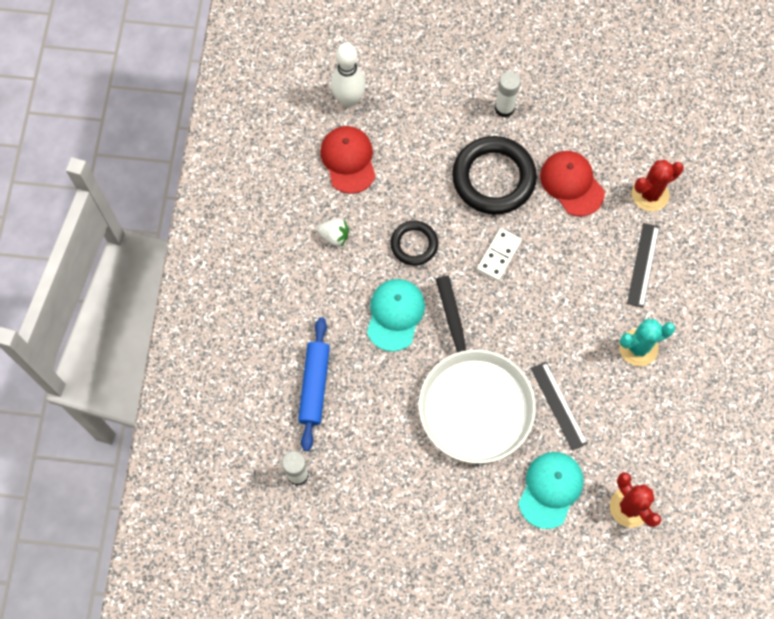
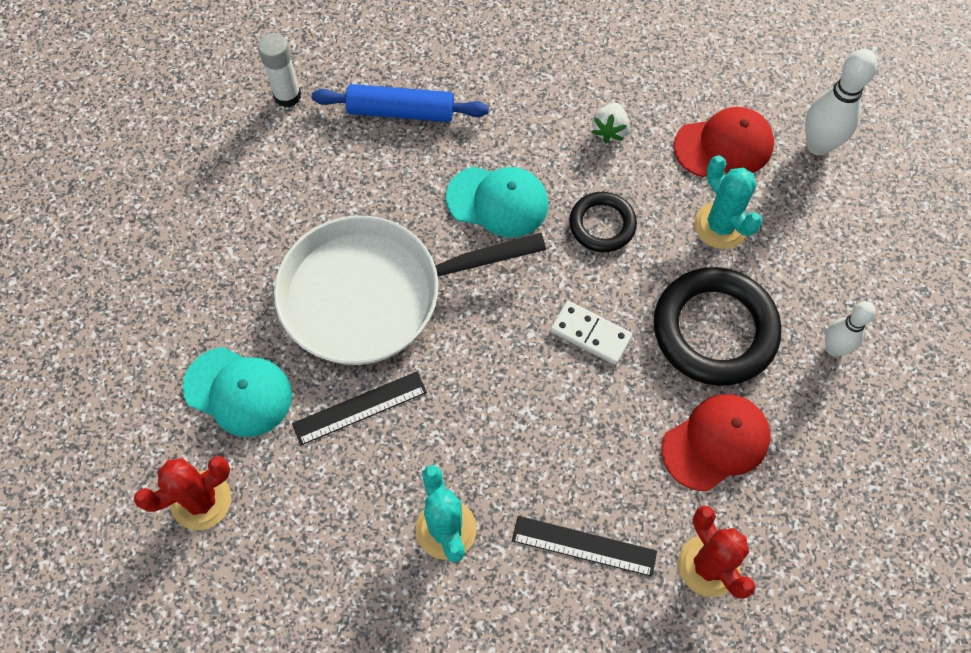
camera: 90 degrees right, 5 degrees down
(414, 168) = (720, 226): none -> turquoise cactus
(504, 108) = (834, 348): white glue stick -> white bowling pin

